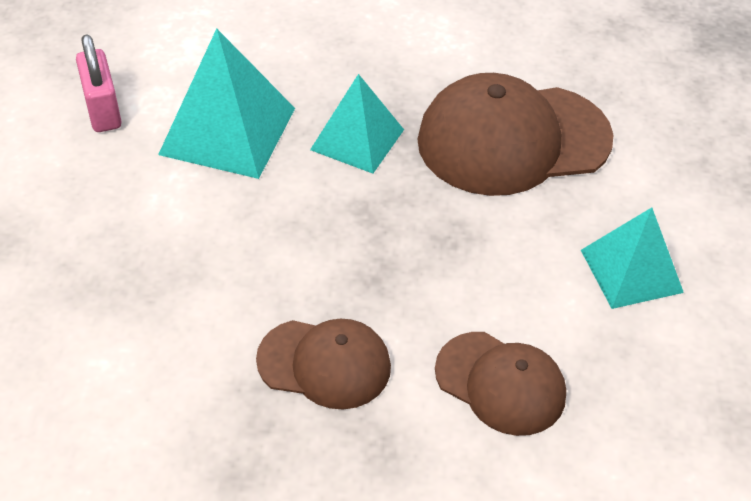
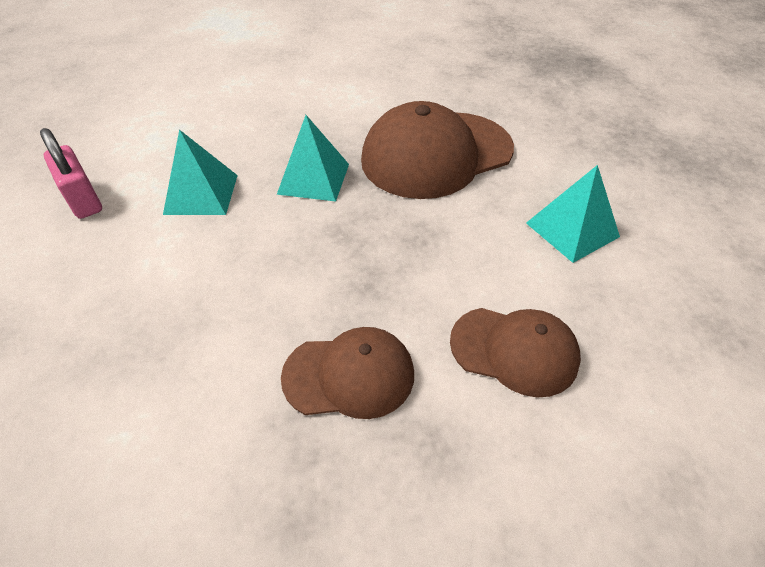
camera: 15 degrees left, 0 degrees up
(228, 131) = (201, 194): turquoise pyramid -> turquoise pyramid, size x0.67

